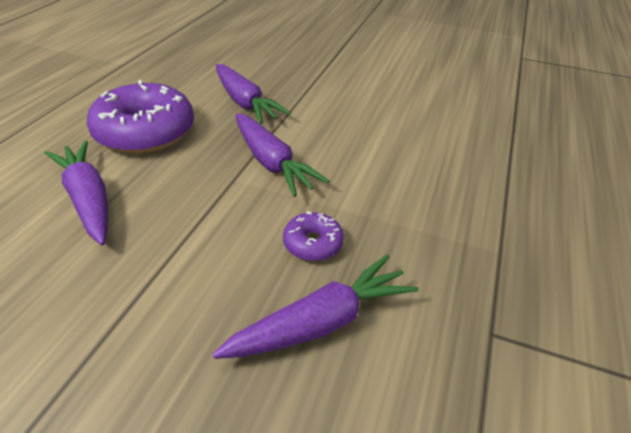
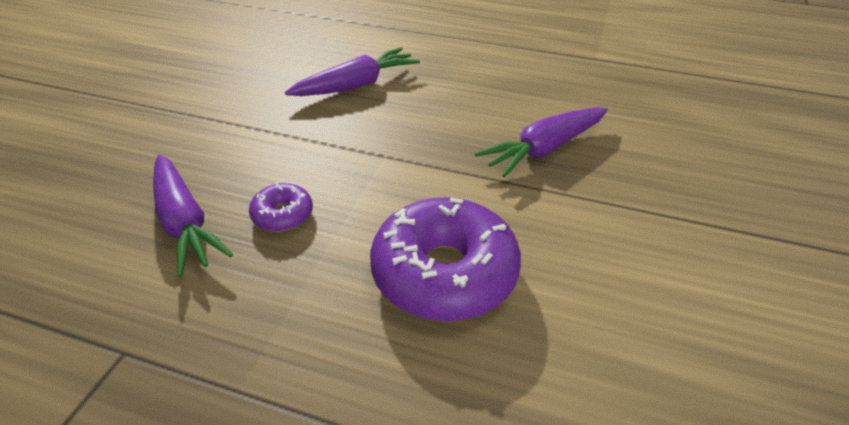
camera: 90 degrees right, 0 degrees up
(145, 132) = (461, 94): purple donut -> purple donut (444, 273)
(271, 162) = (418, 179): purple carrot -> none

